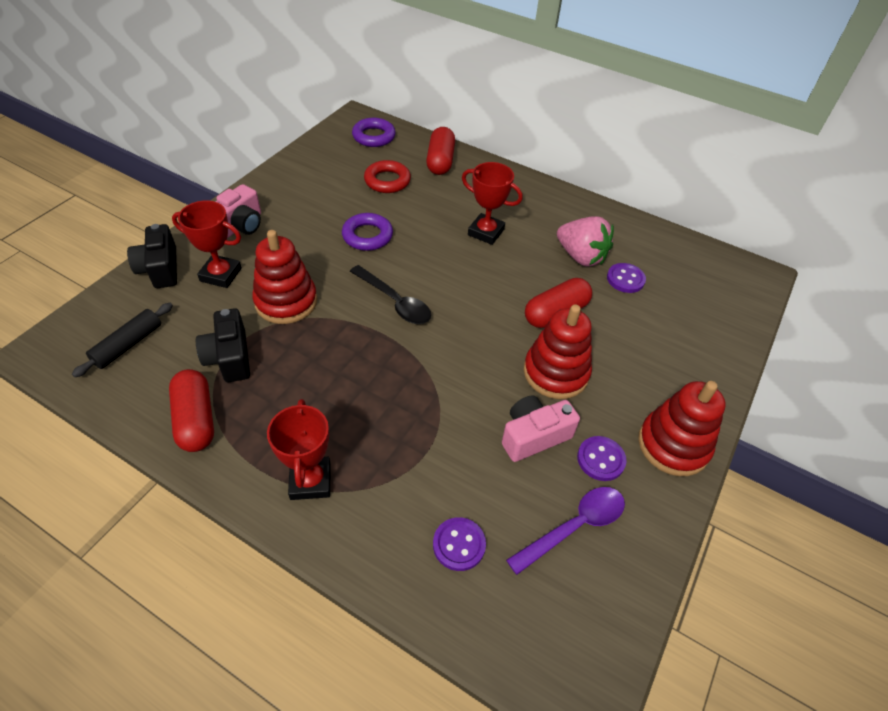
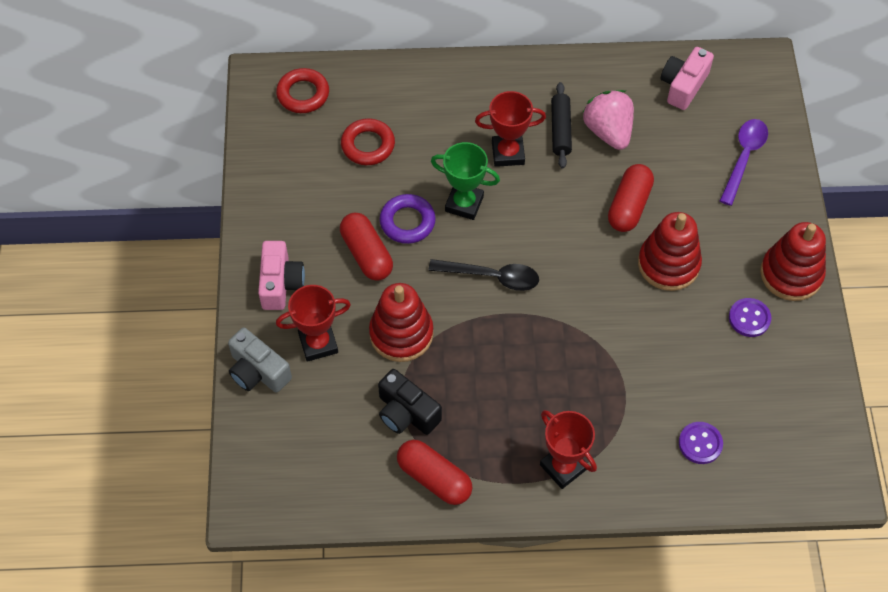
camera: 30 degrees left, 10 degrees up
(128, 345) = (312, 456): black rolling pin -> black rolling pin (560, 130)
(160, 268) = (258, 371): black camera -> grey camera
(374, 136) = (303, 94): purple ring -> red ring
(421, 246) = (464, 203): none -> green trophy
(440, 161) = (396, 89): red capsule -> red capsule (366, 254)
(533, 436) = (690, 329): pink camera -> pink camera (683, 86)
(574, 526) = (765, 381): purple spoon -> purple spoon (744, 157)
(581, 256) = (608, 131): pink strawberry -> pink strawberry turned 120 degrees counterclockwise
(625, 279) = (660, 134): purple button -> none

